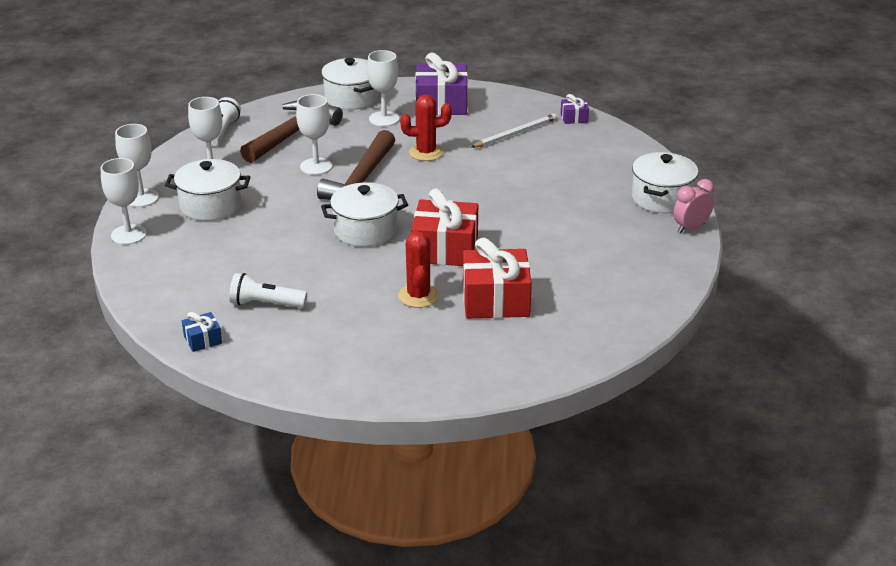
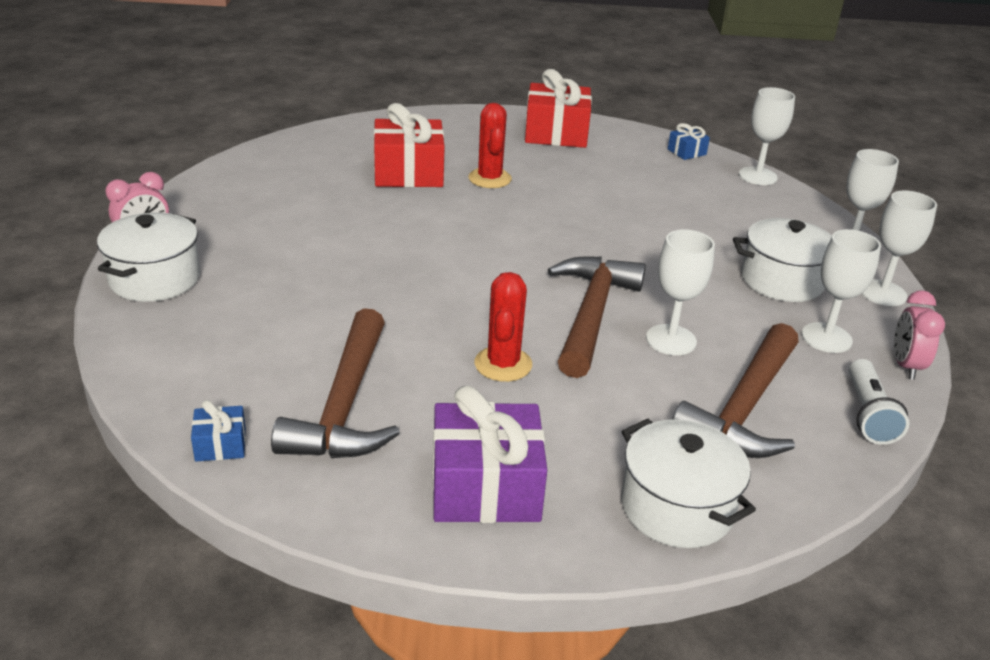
camera: 175 degrees right, 0 degrees up
(174, 154) = (905, 366): none -> pink clock
(265, 304) = (645, 176): white flashlight -> none
(365, 230) = (565, 244): white pot -> none
(384, 119) = (592, 444): white goblet -> white goblet (757, 176)
(426, 152) = (503, 364): red cactus -> red cactus turned 75 degrees counterclockwise
(445, 249) = (464, 221): red gift -> red gift (556, 134)
(515, 133) = (344, 405): white pencil -> brown hammer
(574, 118) = (220, 445): purple gift -> blue gift

